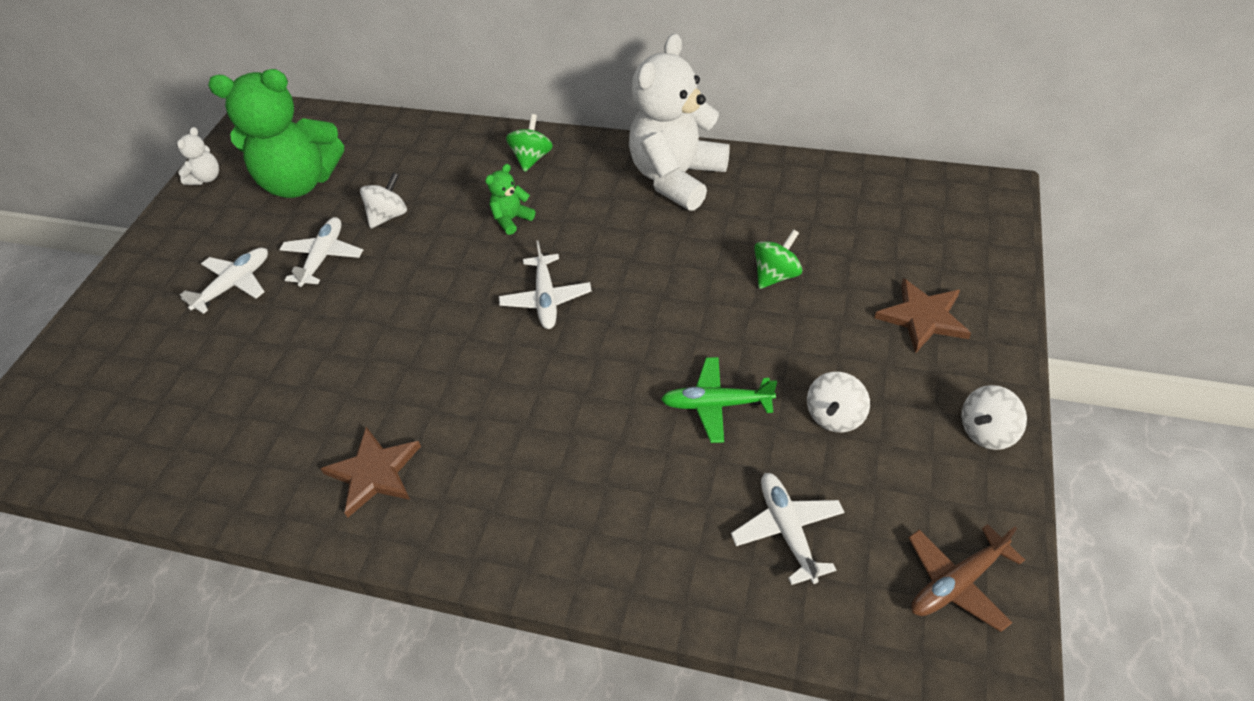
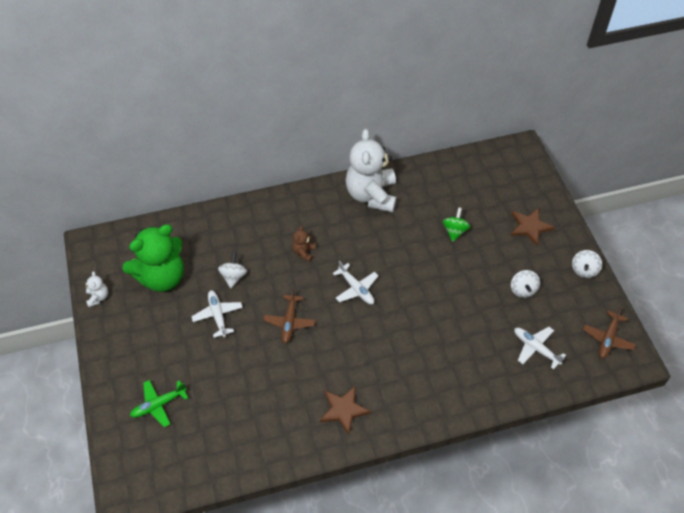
camera: 35 degrees left, 5 degrees up
(235, 284) = (180, 352): white plane -> none
(409, 306) = (289, 322): none -> brown plane
(511, 219) = (304, 252): green teddy bear -> brown teddy bear
(532, 158) = (286, 211): green spinning top -> none
(716, 404) = (471, 307): green plane -> green plane (158, 405)

